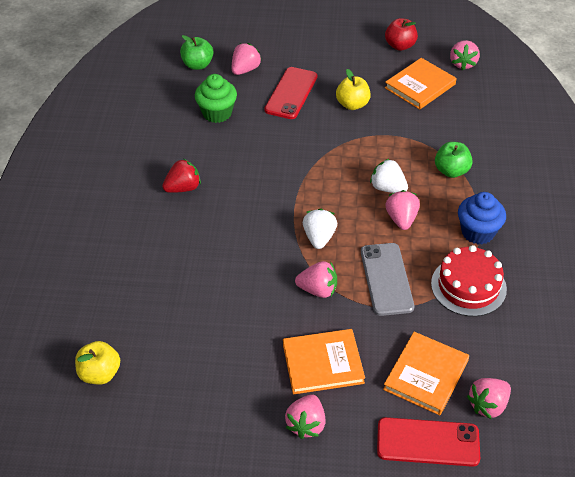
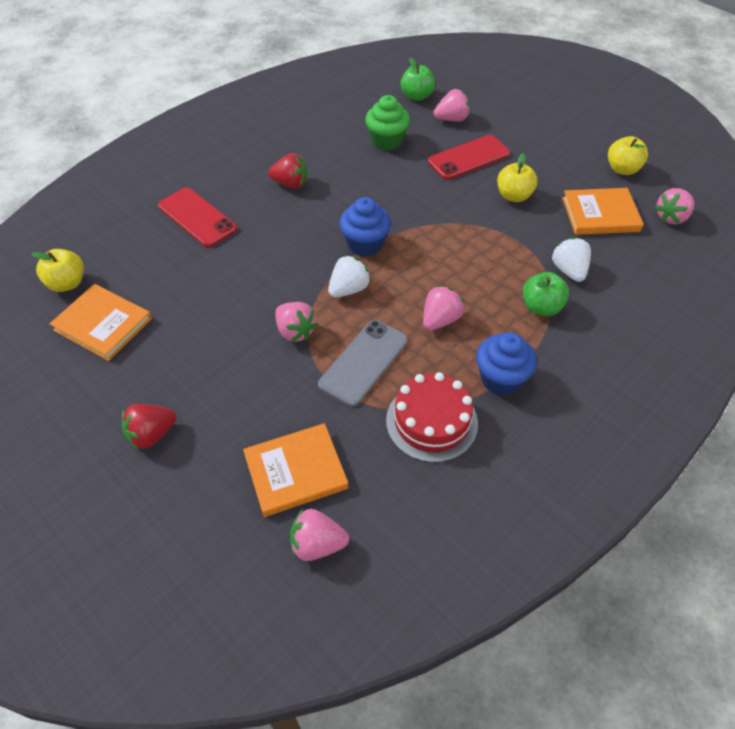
camera: 40 degrees right, 5 degrees up
(292, 199) = (365, 244): none -> blue cupcake
(306, 424) = (151, 434): pink strawberry -> red strawberry
(323, 363) = (225, 395): orange book -> orange book (103, 324)
(388, 188) = (460, 285): white strawberry -> white strawberry (569, 270)
(400, 46) = (622, 169): red apple -> yellow apple
(428, 442) = (225, 532): red phone -> red phone (197, 217)

